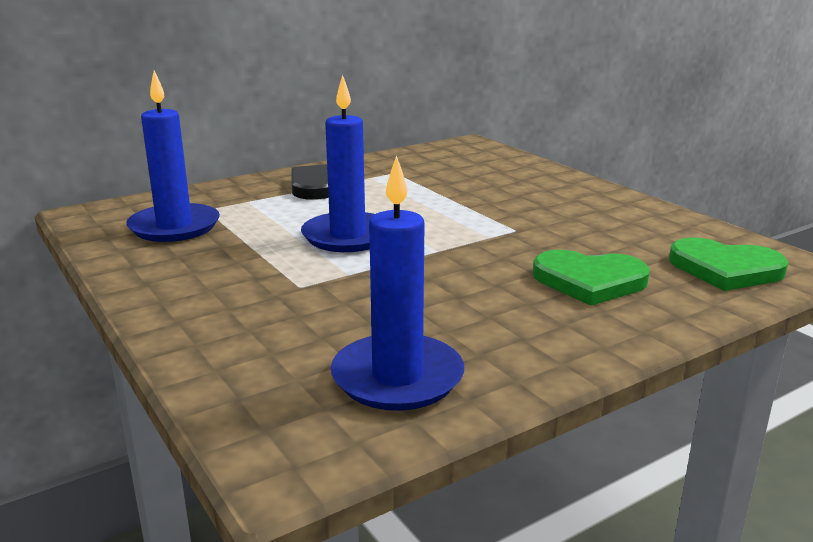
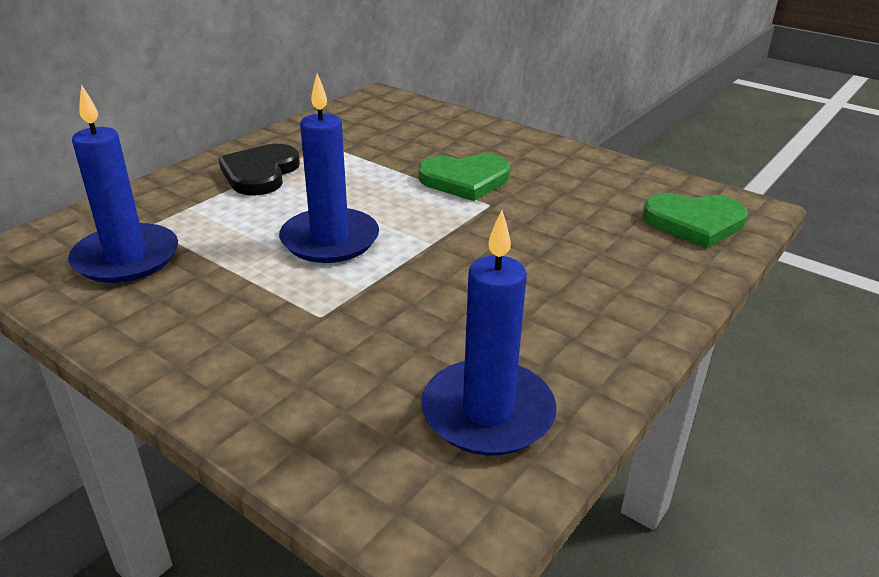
camera: 20 degrees left, 10 degrees up
(589, 281) = (591, 257): green heart -> green heart (465, 180)

